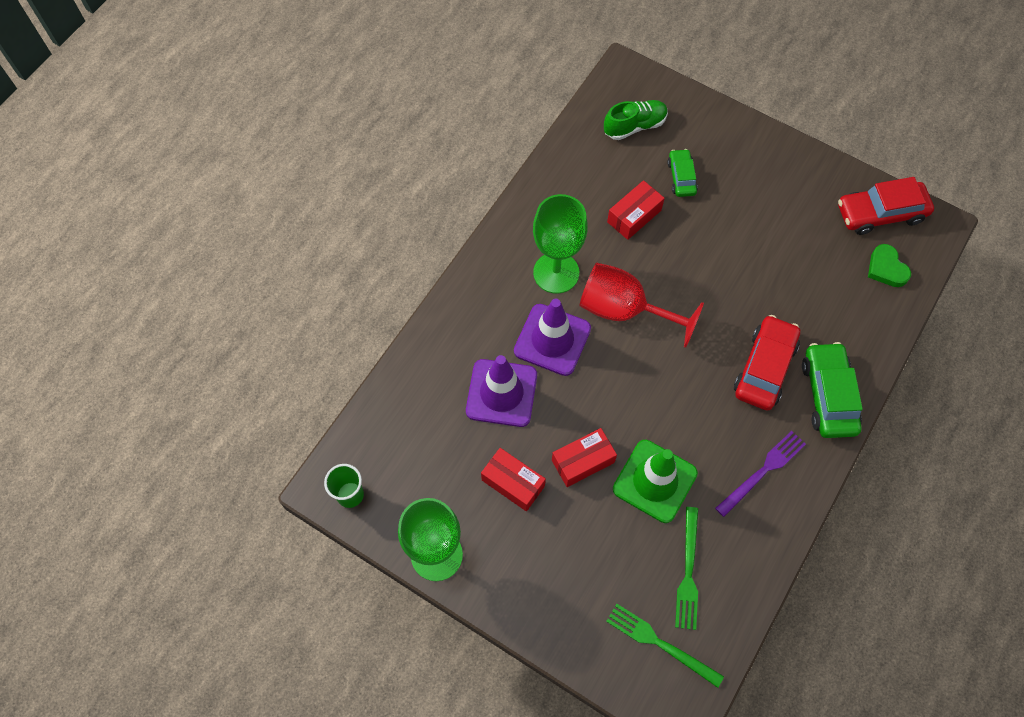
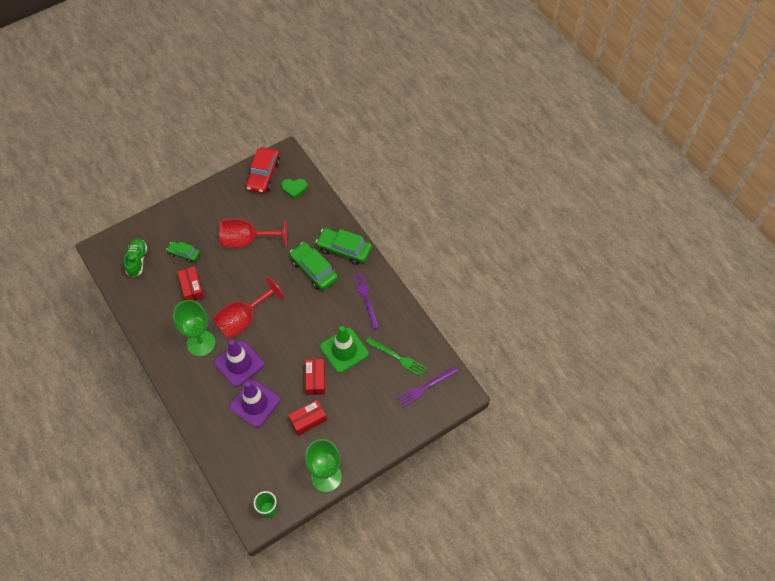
camera: 65 degrees left, 5 degrees down
(660, 643) = (425, 387): green fork -> purple fork
(754, 248) = (247, 241): none -> red goblet
(764, 368) = (314, 270): red car -> green car

